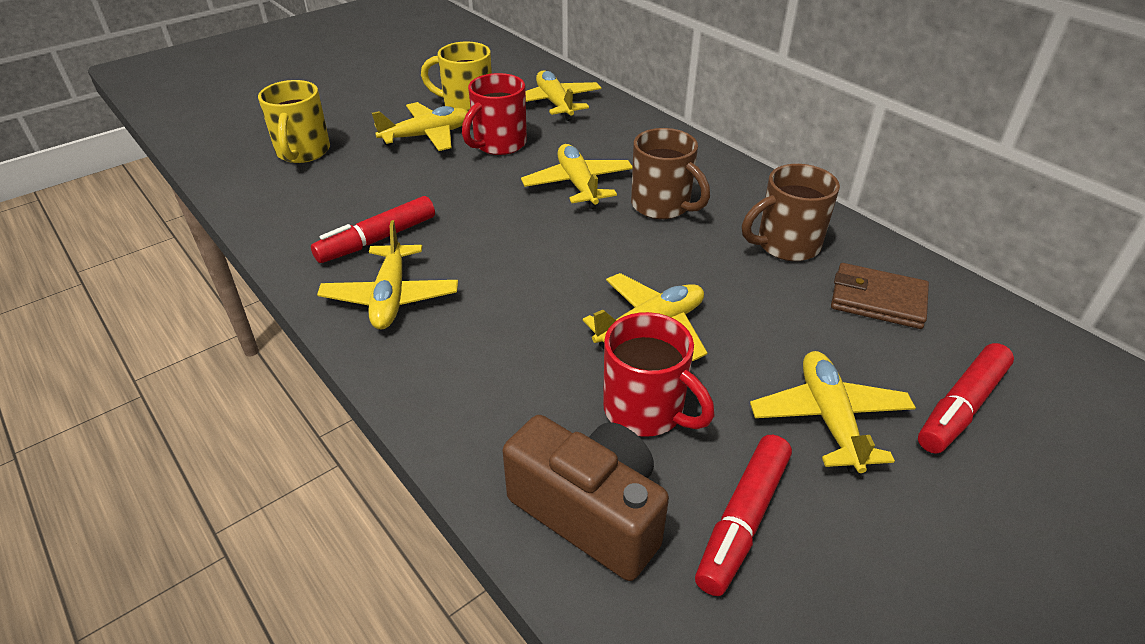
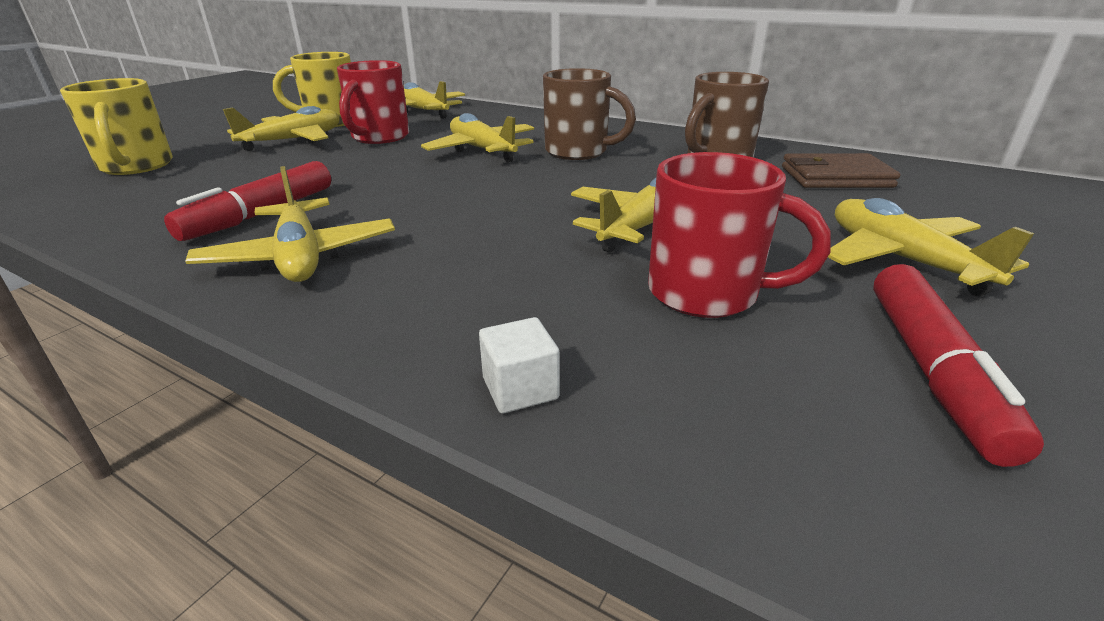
camera: 20 degrees left, 10 degrees down
(477, 454) = (520, 388): none -> white cube
(590, 513) = (739, 415): brown camera -> none
(961, 407) = (1000, 228): red marker -> none

